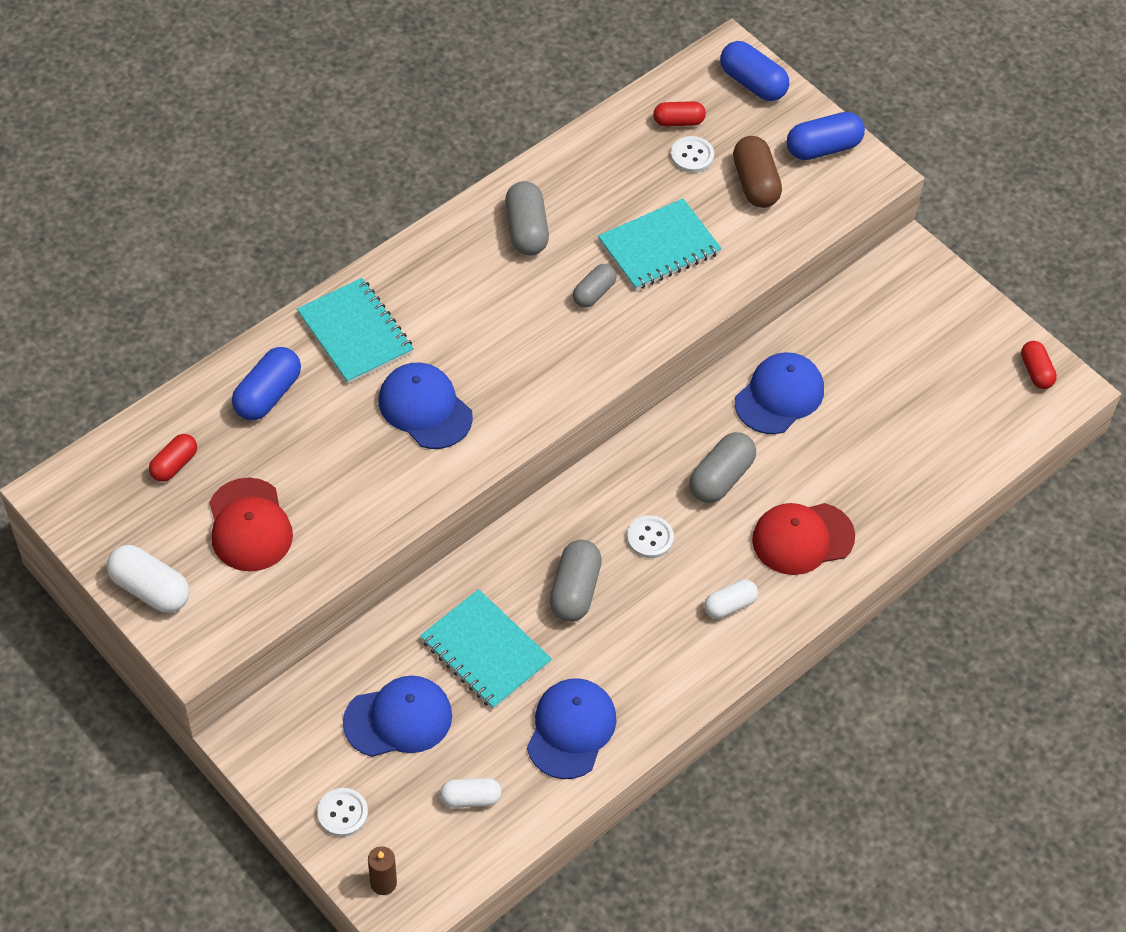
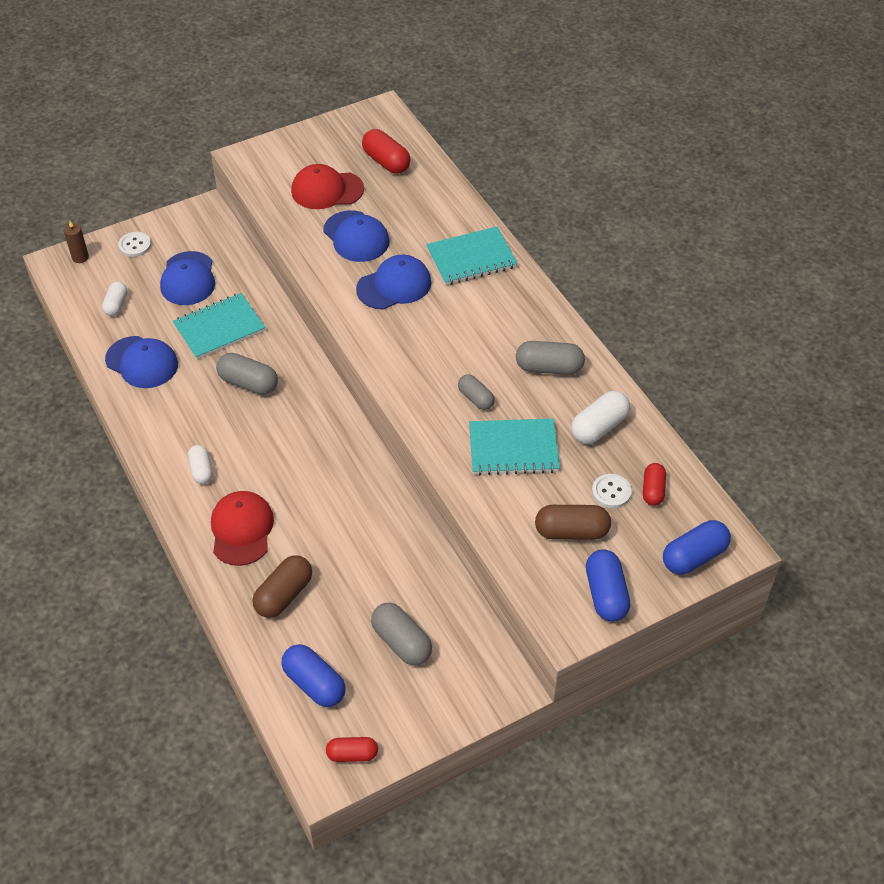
camera: 105 degrees right, 5 degrees down
(150, 589) = (296, 144): white capsule -> white capsule (599, 427)
(174, 464) = (386, 162): red capsule -> red capsule, size x1.54
(268, 395) = (430, 209): blue capsule -> blue capsule (314, 683)
(650, 538) = (276, 434): white button -> none
(659, 247) = (513, 449): turquoise notebook -> turquoise notebook turned 75 degrees counterclockwise
(721, 478) = (314, 489): grey capsule -> grey capsule (401, 642)
(779, 396) = (381, 545): blue cap -> blue cap (356, 237)
(875, 474) = (284, 595): none -> brown capsule

